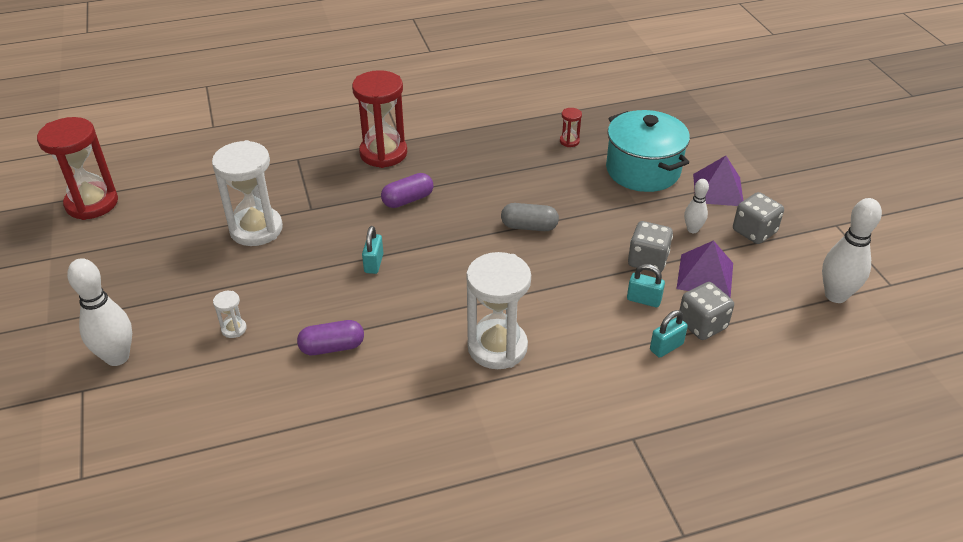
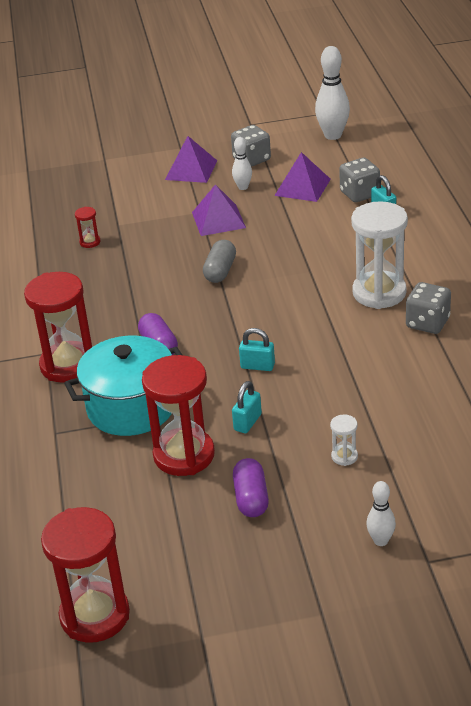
camera: 80 degrees left, 5 degrees down
(117, 357) = (381, 541): white bowling pin -> white bowling pin, size x0.56
(256, 229) = (184, 455): white hourglass -> red hourglass
(332, 347) = (374, 388): purple capsule -> purple capsule (251, 498)
(623, 217) = (218, 220): none -> purple pyramid
(643, 170) = (151, 204): turquoise pot -> turquoise pot (131, 407)
(643, 300) = (328, 217): turquoise padlock -> turquoise padlock (247, 422)
(647, 260) = (279, 212): grey dice -> grey dice (427, 323)

